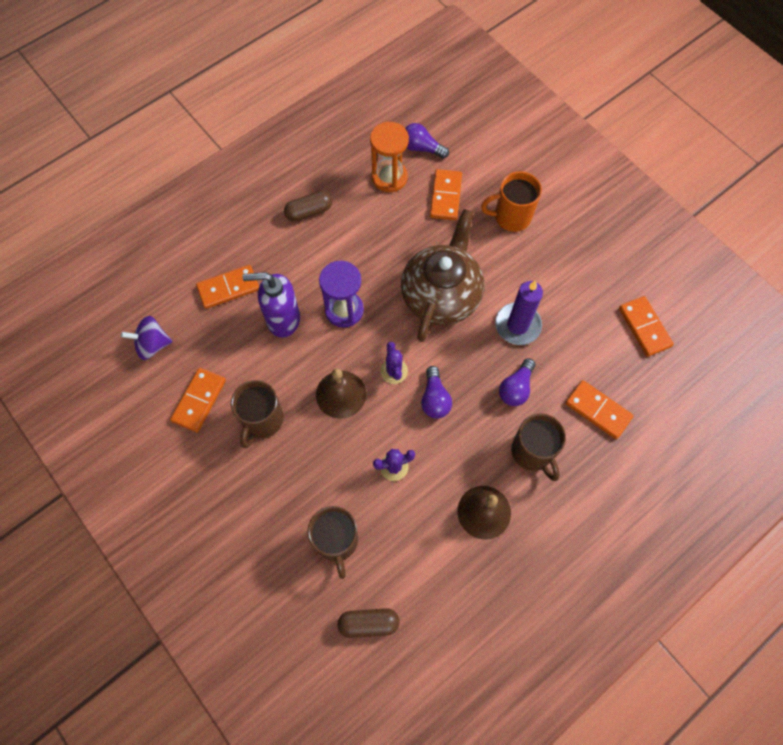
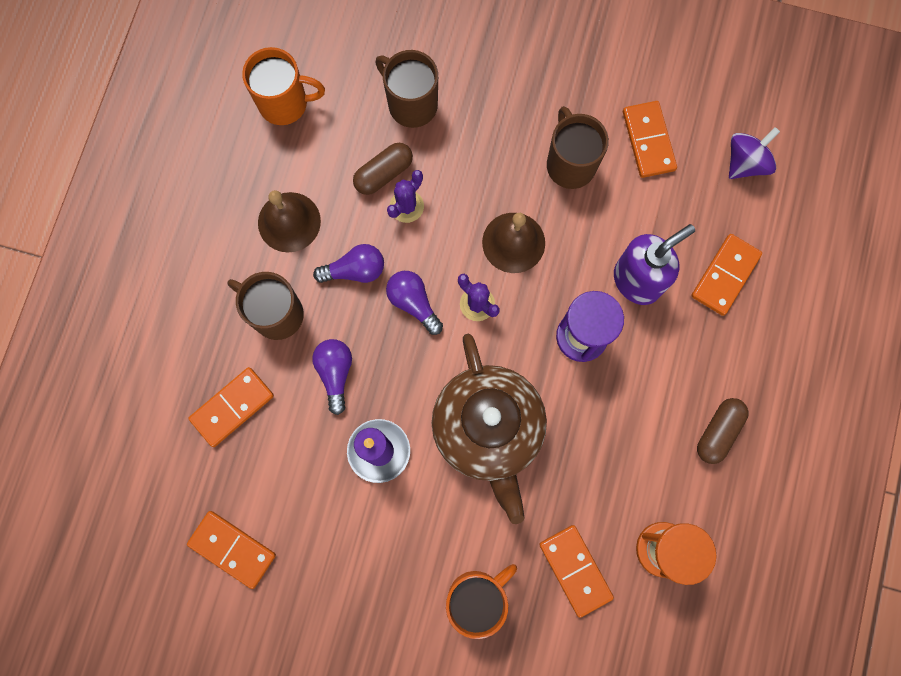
camera: 145 degrees right, 10 degrees up
(368, 623) = (332, 58): brown capsule -> brown capsule (383, 173)
(422, 148) = (655, 624): purple light bulb -> purple light bulb (355, 270)
(430, 610) = (284, 103): none -> orange mug
(598, 410) = (232, 407): orange domino -> orange domino turned 45 degrees counterclockwise

